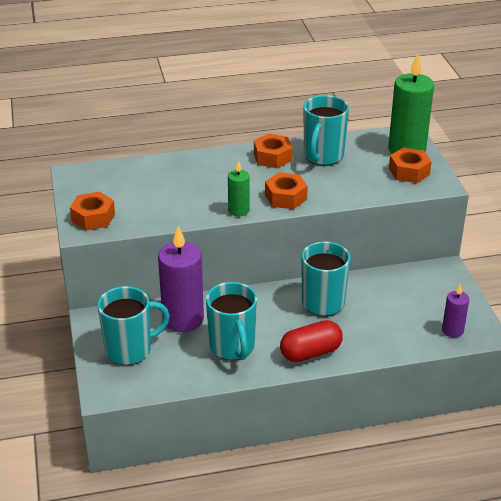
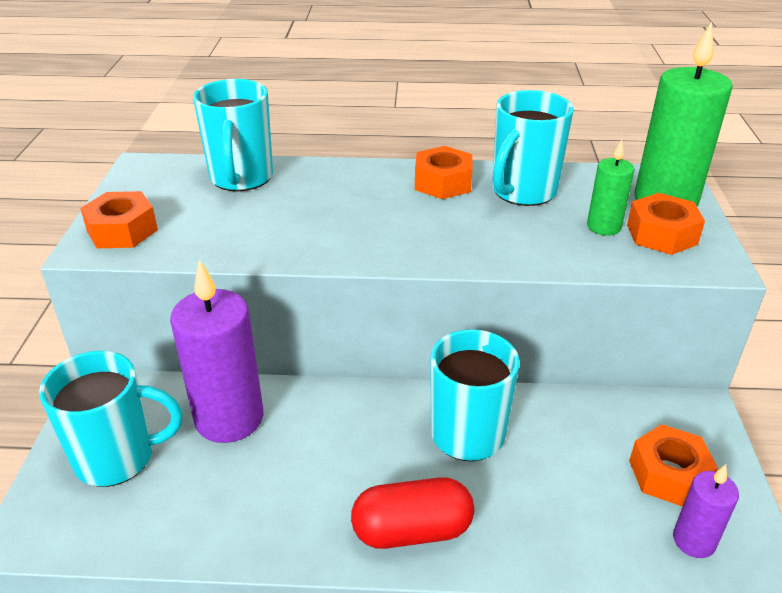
camera: 15 degrees right, 0 degrees up
(232, 347) = (282, 489): turquoise mug -> turquoise mug (241, 178)
(238, 210) = (350, 254): green candle -> green candle (603, 227)
(285, 197) = (436, 245): orange nut -> orange nut (668, 474)

